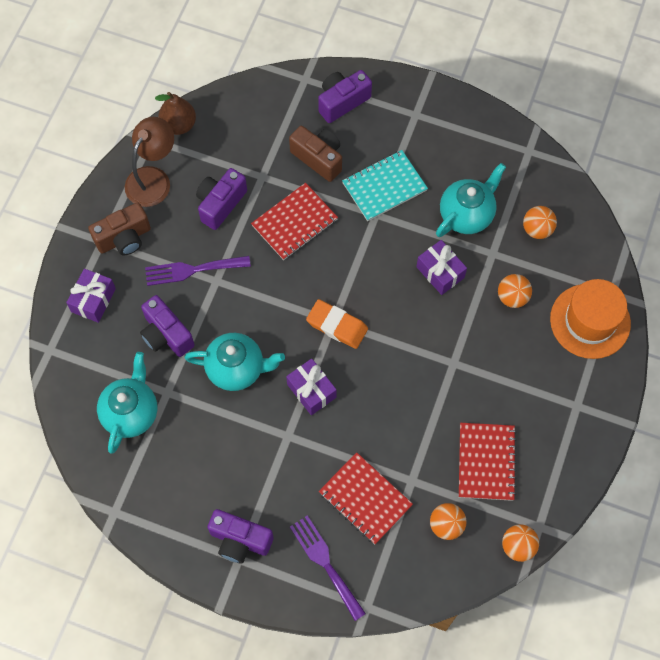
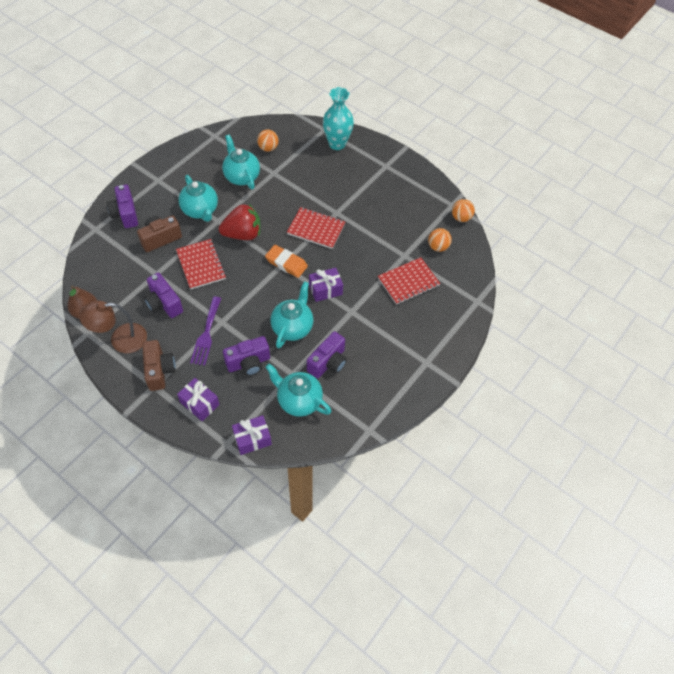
camera: 75 degrees left, 10 degrees down
(153, 178) = (121, 339): brown lamp -> brown lamp turned 60 degrees counterclockwise
(240, 540) = (414, 358): purple camera -> purple camera (328, 362)
(325, 563) = (443, 315): purple fork -> none
(337, 326) = (286, 263): orange eraser -> orange eraser turned 75 degrees clockwise
(365, 254) = (243, 234): none -> red strawberry
(384, 187) = (200, 210): turquoise notebook -> turquoise teapot
(440, 272) = (274, 201): purple gift -> purple gift (252, 439)
(486, 462) = (405, 216): red notebook -> red notebook (316, 229)
(512, 297) = (306, 172): orange ball -> none
(590, 321) = (337, 144): orange hat -> turquoise vase

